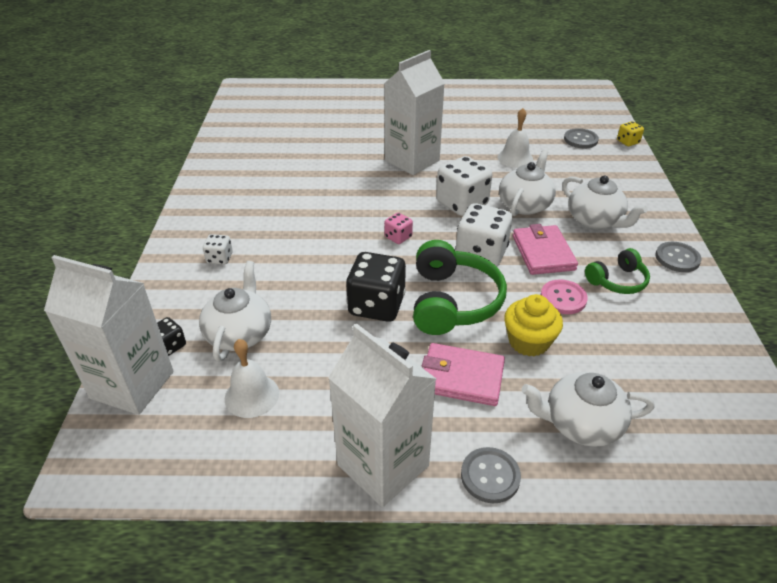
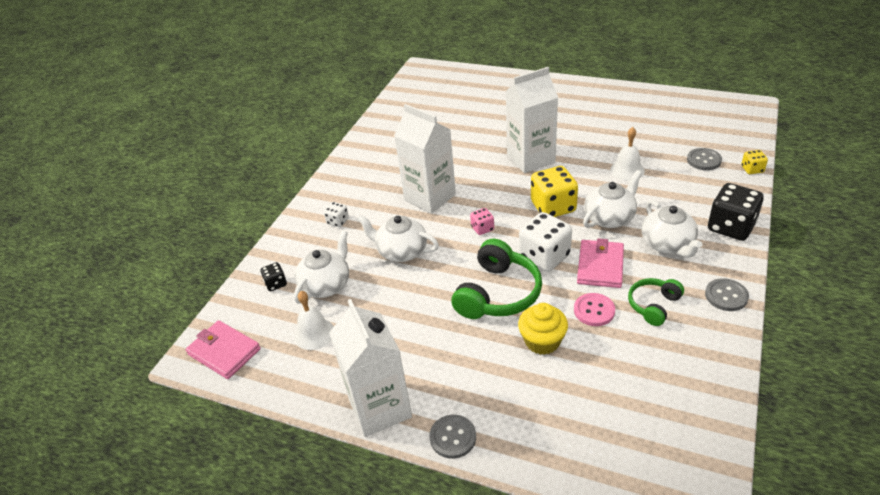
camera: 25 degrees right, 0 degrees up
(132, 385) = (241, 307): white carton -> white carton (430, 197)
(376, 305) = (436, 284): black dice -> black dice (731, 227)
(461, 377) = (472, 357): pink wallet -> pink wallet (224, 351)
(462, 203) = (553, 207): white dice -> yellow dice
(581, 423) = (546, 418): white teapot -> white teapot (401, 251)
(617, 281) = (653, 305): green headphones -> green headphones turned 135 degrees clockwise

